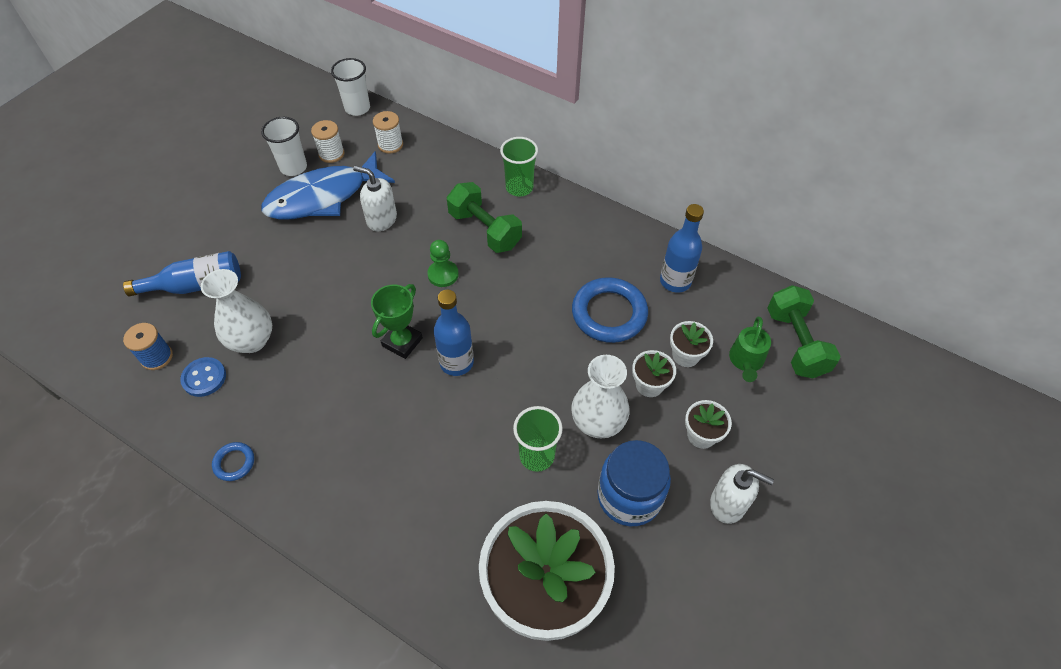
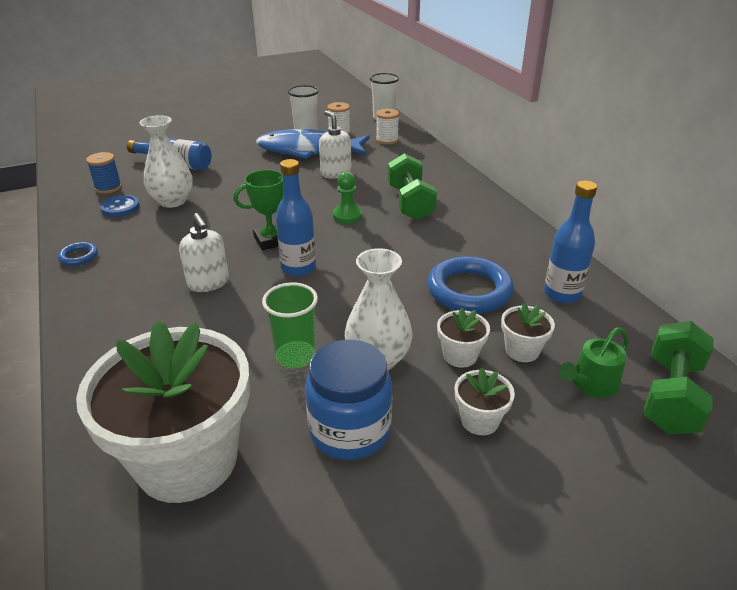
camera: 35 degrees right, 20 degrees down
(519, 187) = (466, 189): green cup -> none
(728, 504) = (454, 496): white soap dispenser -> white soap dispenser (208, 283)

